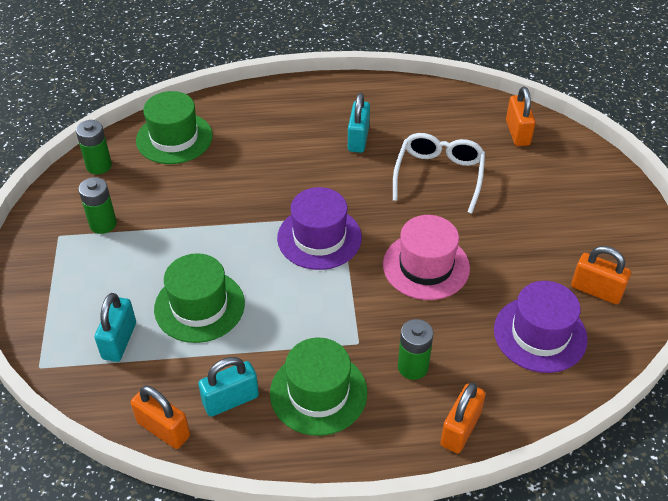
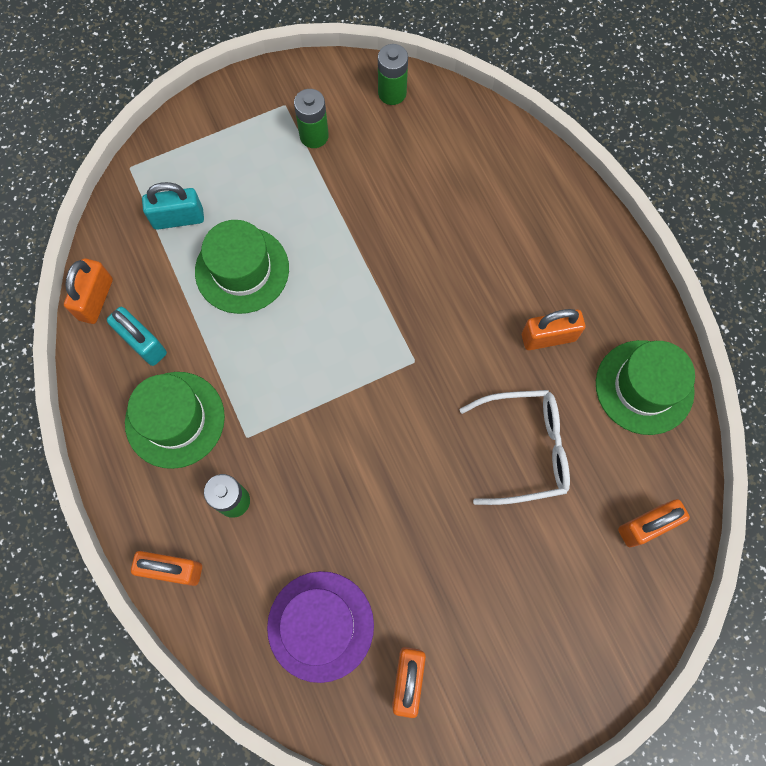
camera: 70 degrees right, 25 degrees up
(174, 138) = (464, 144): green hat -> green hat (644, 387)
(319, 238) = (374, 349): purple hat -> none
(358, 139) = (548, 337): turquoise padlock -> orange padlock
(426, 266) = (375, 475): pink hat -> none

